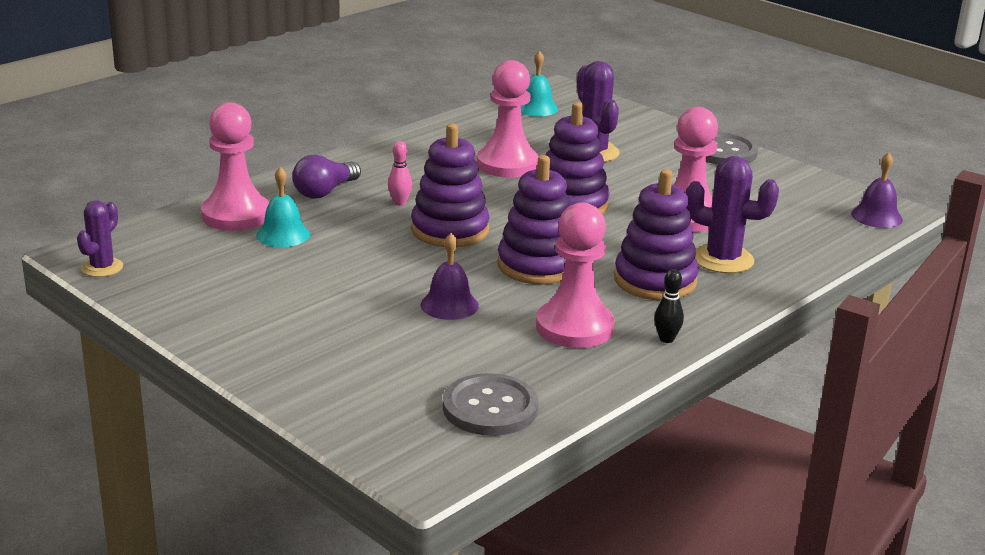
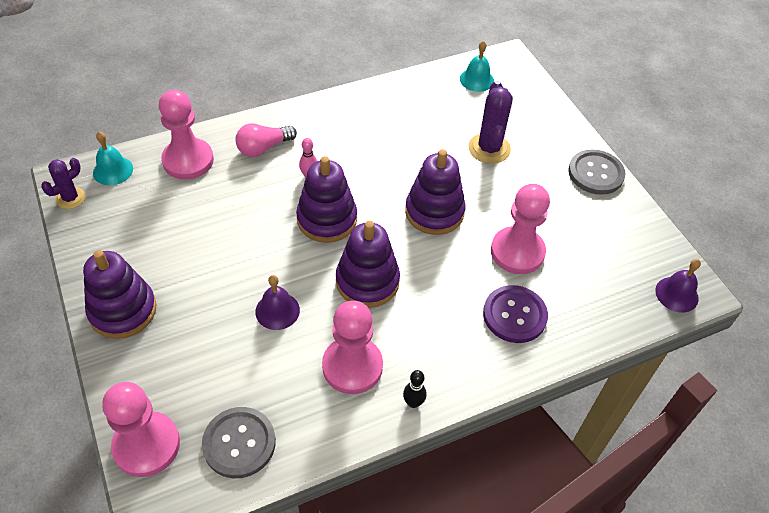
camera: 20 degrees right, 25 degrees up
(283, 234) = (207, 192): turquoise bell -> turquoise bell (113, 170)
(325, 192) = (263, 148): purple light bulb -> pink light bulb
(507, 164) = (414, 148): pink pawn -> pink pawn (146, 445)
(655, 281) = (445, 327): purple stacking toy -> purple stacking toy (123, 310)
(723, 259) = (514, 315): purple cactus -> purple button

